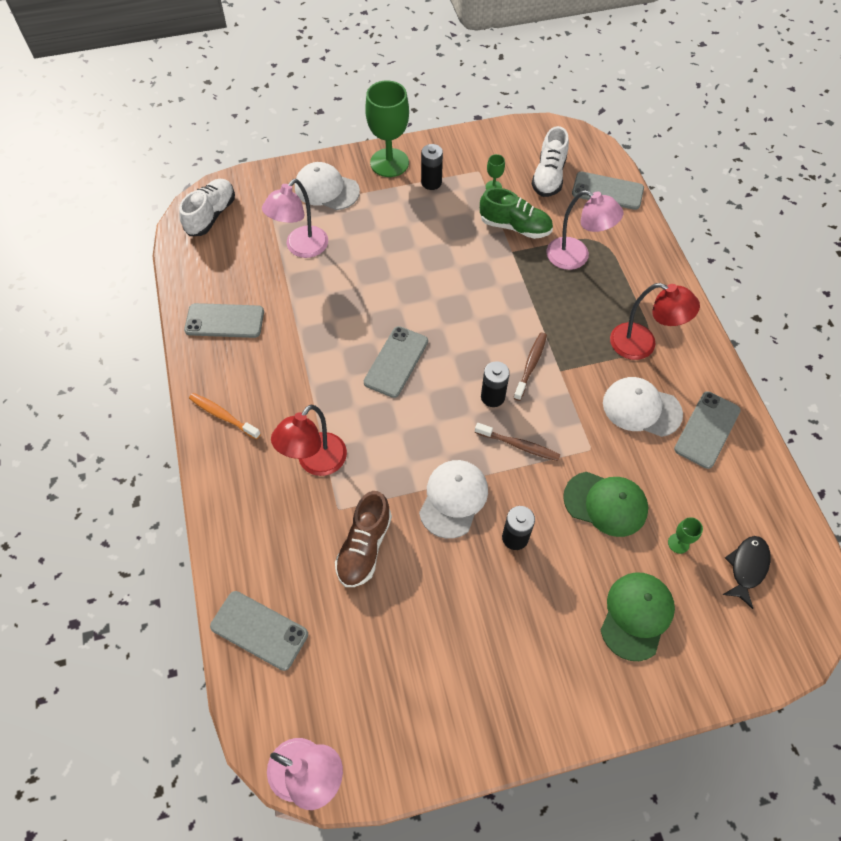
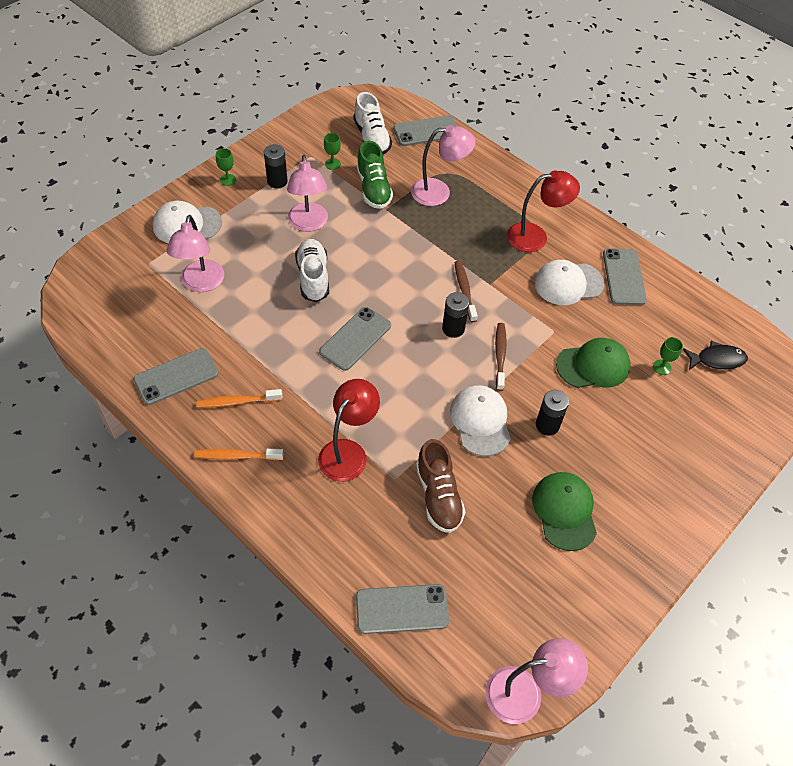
camera: 35 degrees left, 5 degrees down
(211, 215) = (92, 292): white shoe -> white shoe (313, 277)
(257, 368) = (237, 402): none -> orange toothbrush
(315, 462) = (348, 452): red lamp -> red lamp turned 150 degrees counterclockwise
(389, 163) = (228, 180): green goblet -> green goblet, size x0.42
(396, 362) = (355, 338): grey phone -> grey phone turned 45 degrees clockwise
(431, 234) = (308, 224): none -> pink lamp
(515, 227) = (373, 189): green shoe -> green shoe turned 90 degrees clockwise
(519, 445) = (500, 355): brown toothbrush -> brown toothbrush turned 75 degrees counterclockwise
(636, 615) = (671, 433): green cap -> green cap (564, 511)
(747, 567) = (717, 359): black fish -> black fish turned 90 degrees clockwise

